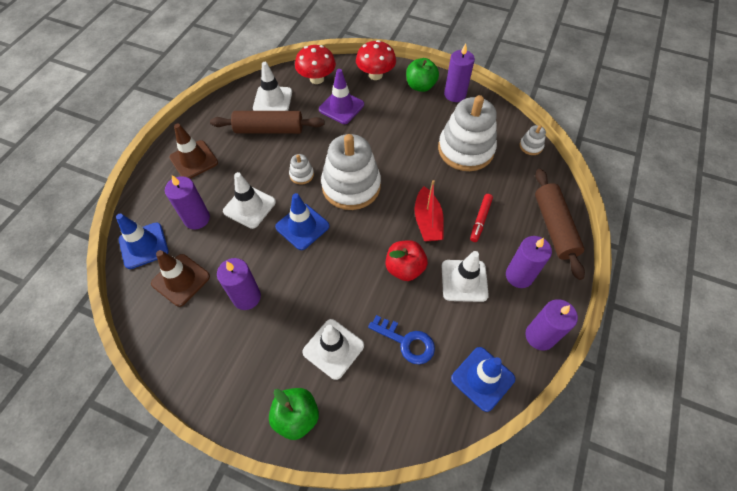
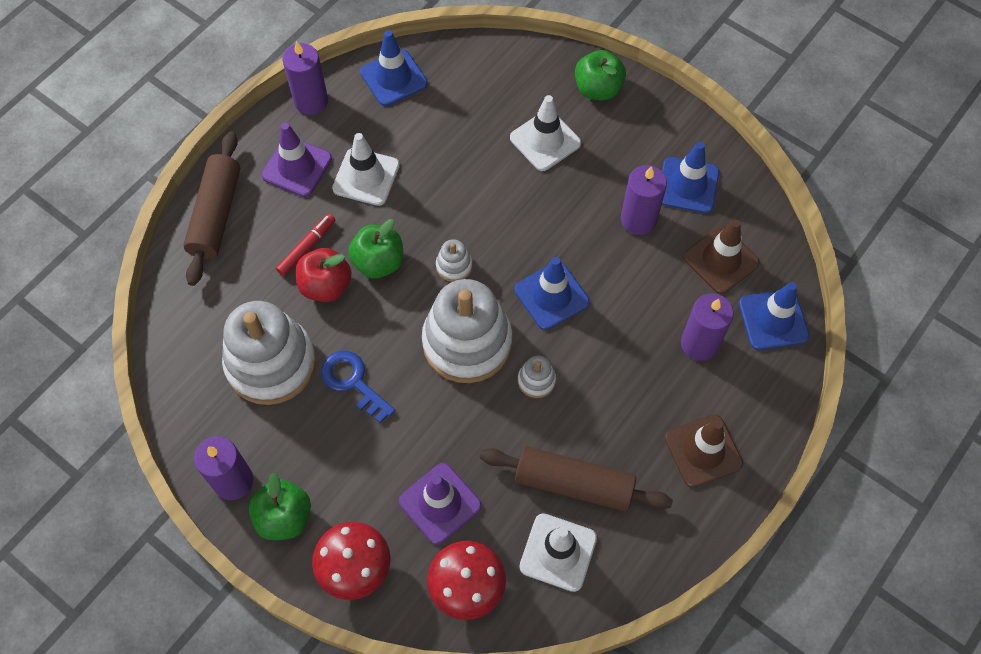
camera: 165 degrees left, 5 degrees up
(208, 336) = (687, 185): none -> blue traffic cone
(249, 206) = (622, 345): white traffic cone -> none
(405, 268) = (433, 208): red apple -> red apple (326, 286)
(406, 342) = (461, 129): blue key -> blue key (353, 382)
(427, 221) = (379, 262): red boat -> green apple
(519, 276) = (297, 167): purple candle -> purple traffic cone
(531, 146) = (169, 344): white stacking toy -> white stacking toy (454, 266)

